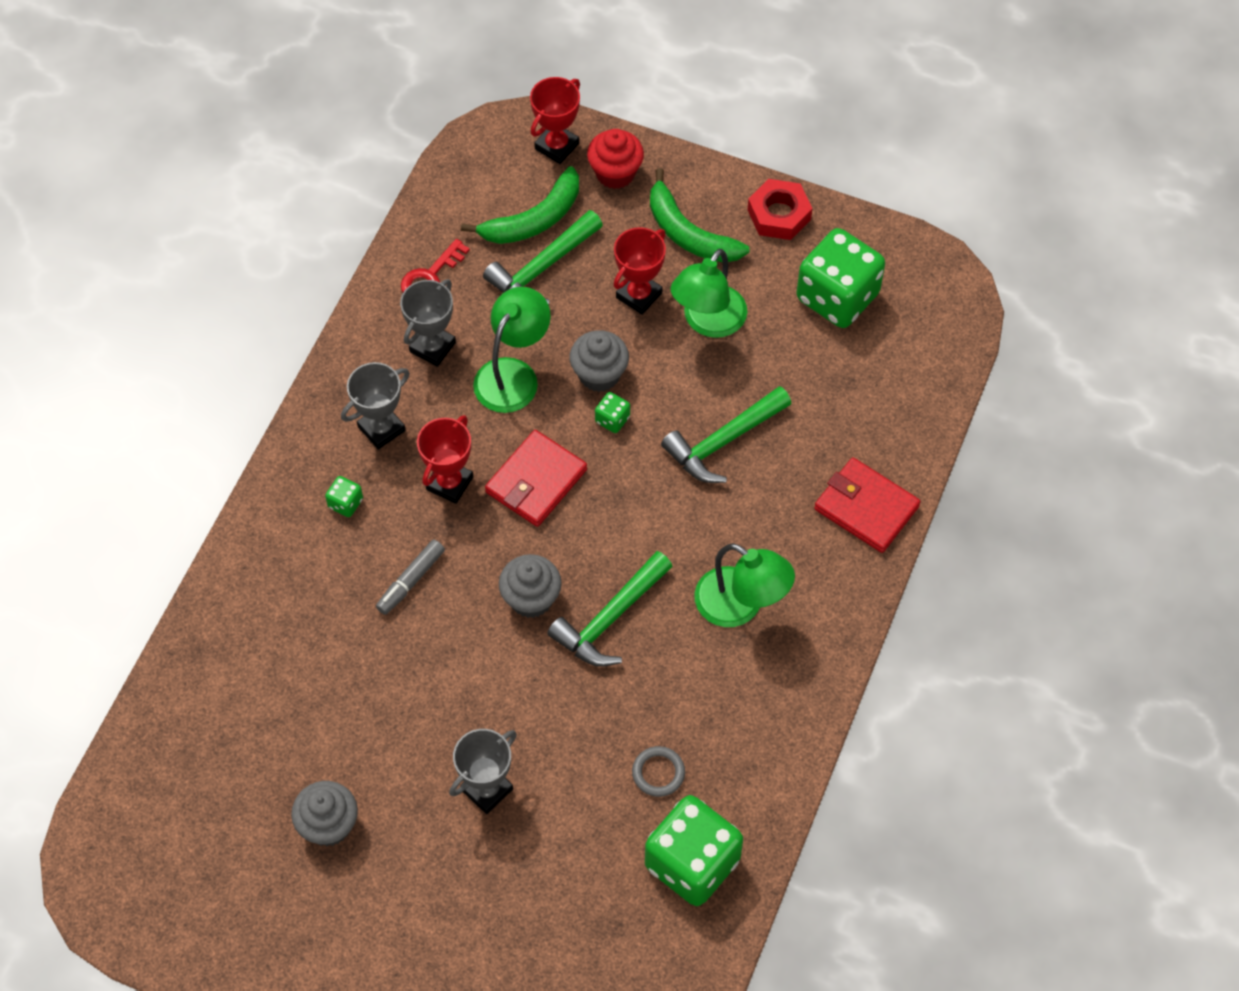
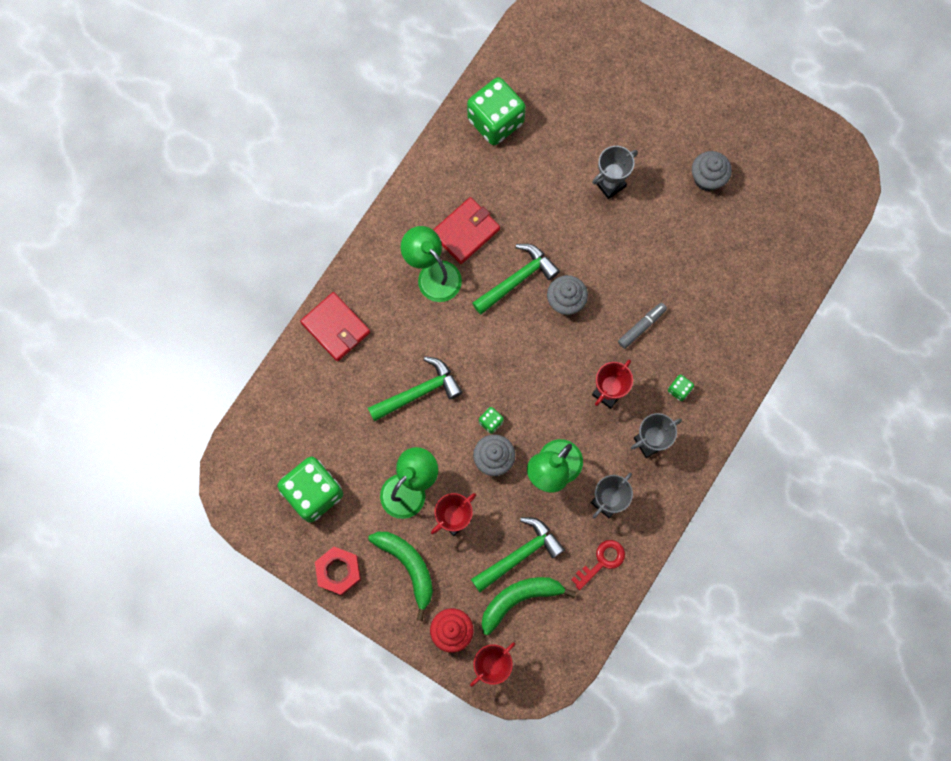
camera: 170 degrees left, 15 degrees up
(536, 481) = (550, 384): red wallet -> red wallet (465, 232)
(658, 773) = (505, 177): grey ring -> none

